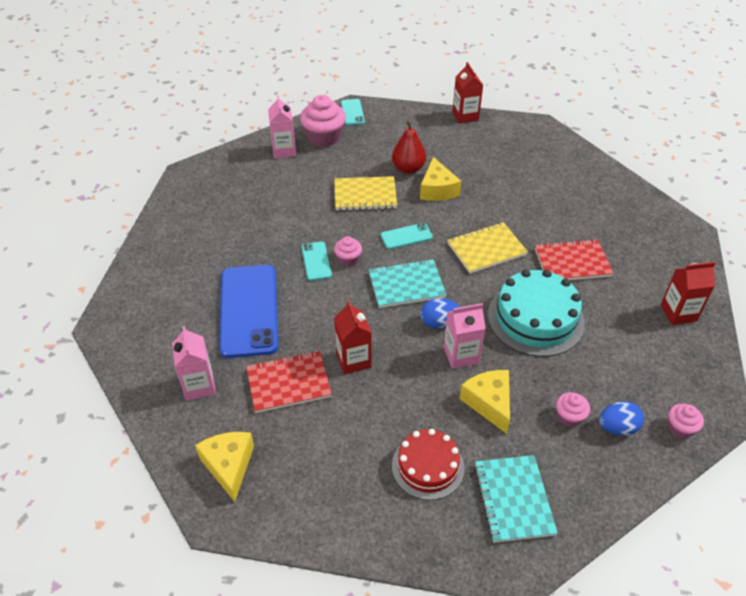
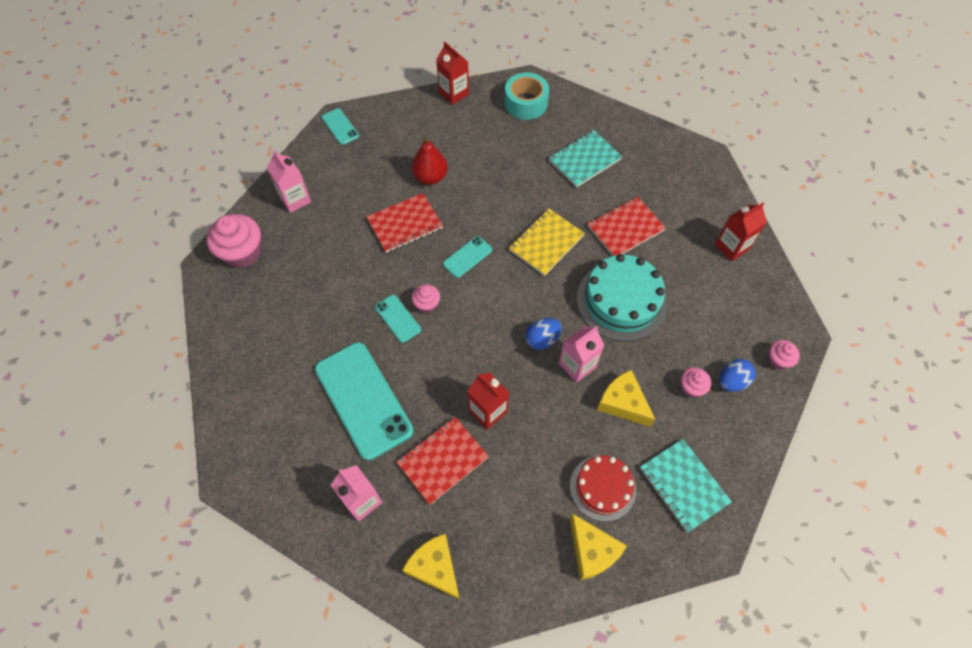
camera: 25 degrees left, 15 degrees up
(248, 310) = (363, 400): blue phone -> turquoise phone
(324, 137) = (327, 168): pink cupcake -> pink cupcake (242, 252)
(365, 195) = (405, 224): yellow notebook -> red notebook
(406, 285) = (494, 311): turquoise notebook -> turquoise notebook (584, 160)
(437, 189) = (470, 192): yellow cheese -> yellow cheese (592, 551)
(528, 140) = (526, 103): none -> turquoise tape

